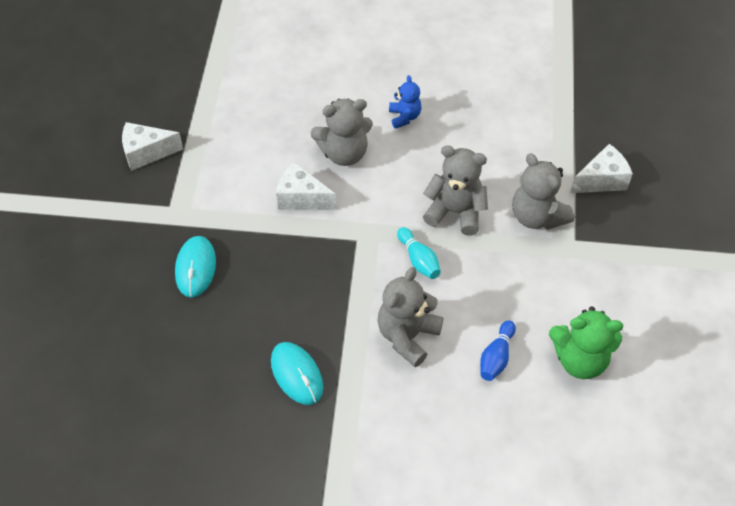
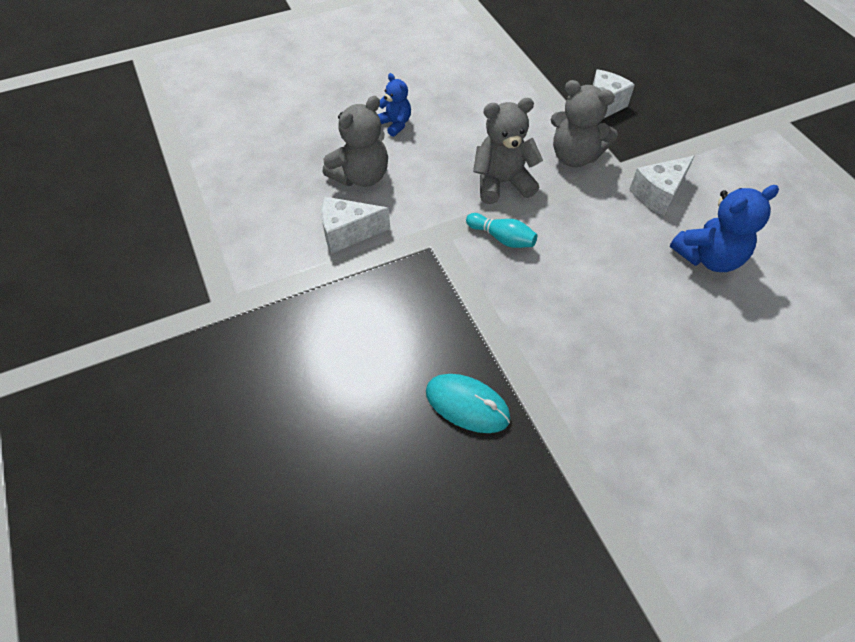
camera: 30 degrees left, 0 degrees up
(146, 153) = (149, 260): white cheese -> white cheese (658, 194)
(196, 268) = (282, 350): turquoise mouse -> none
(407, 336) = (546, 311): grey teddy bear -> none
(496, 357) = (639, 290): blue bowling pin -> none
(580, 359) = (708, 257): green teddy bear -> blue teddy bear

